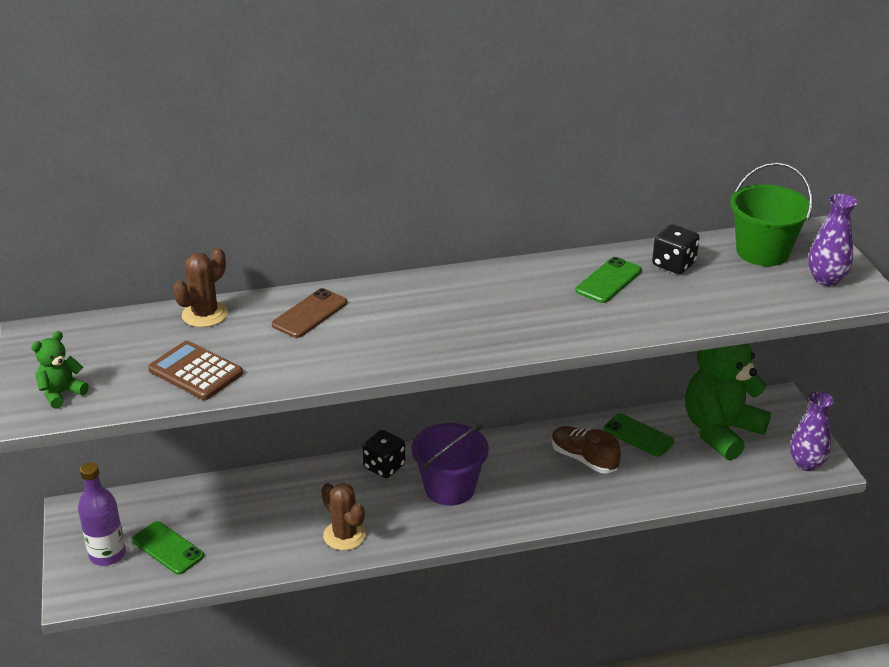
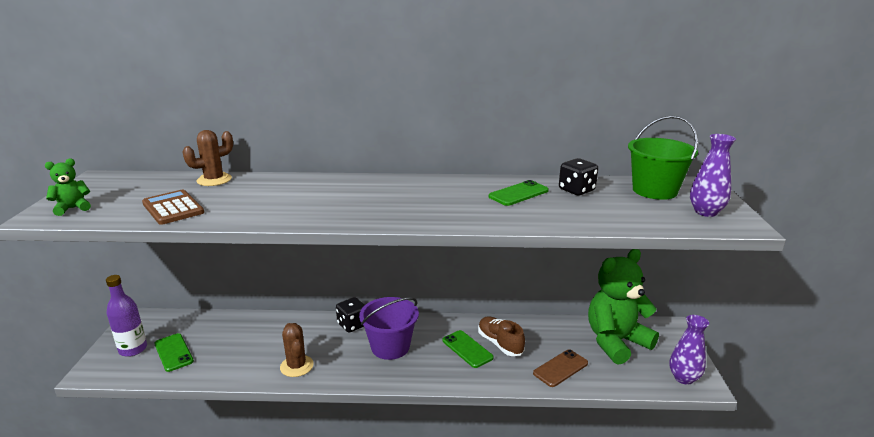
camera: 15 degrees right, 10 degrees down
(310, 314) = (283, 187): brown phone -> brown phone (560, 368)
(638, 435) = (548, 334): green phone -> green phone (467, 349)

